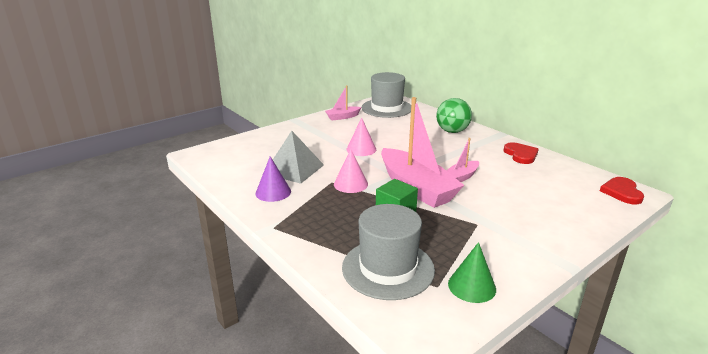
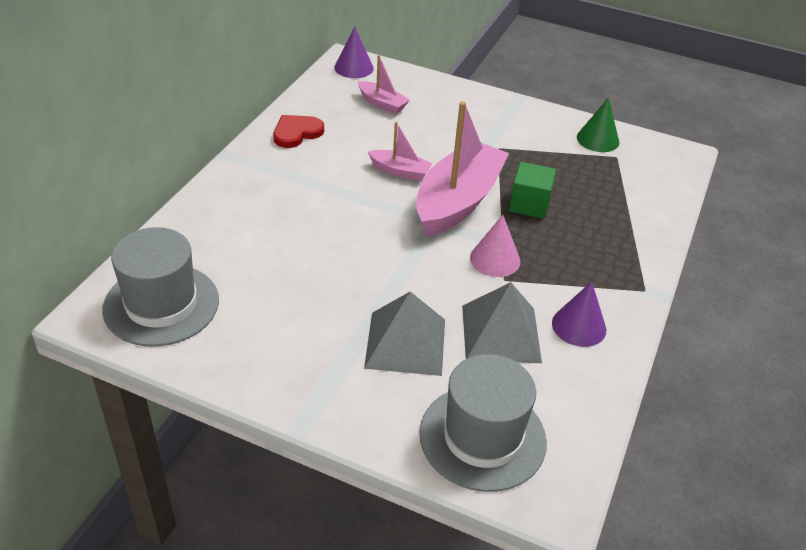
camera: 120 degrees left, 15 degrees up
(314, 146) = (406, 343): none -> grey pyramid
(342, 117) = (245, 354): pink boat -> pink boat (382, 103)
(361, 149) = (379, 282): pink cone -> none
(388, 268) = (623, 188): grey hat -> grey hat (482, 437)
(452, 131) = (244, 201): green ball -> none
(622, 192) = (354, 68): red heart -> purple cone

